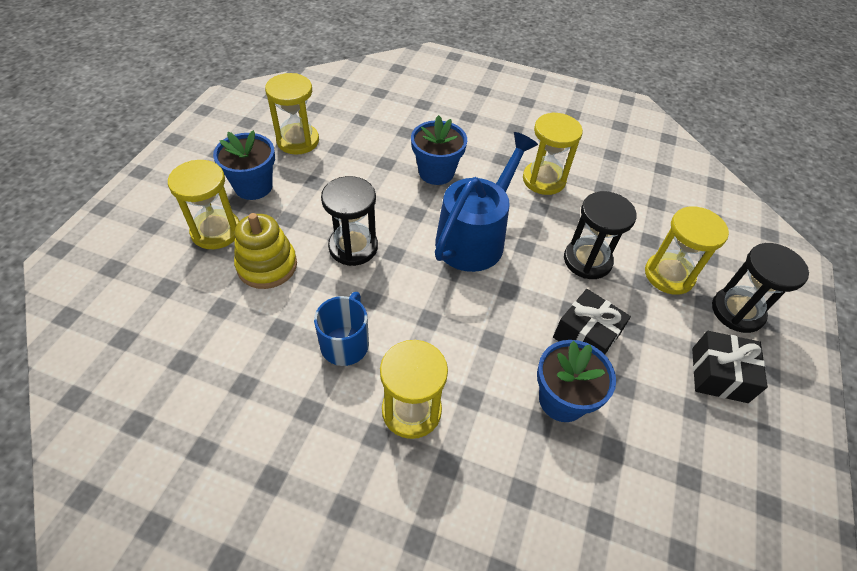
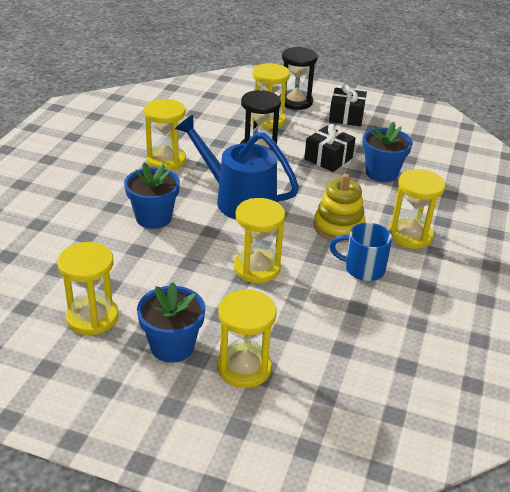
camera: 90 degrees left, 15 degrees down
(267, 265) = (287, 323): yellow stacking toy -> yellow stacking toy (338, 227)
(353, 247) = (257, 268): black hourglass -> yellow hourglass

